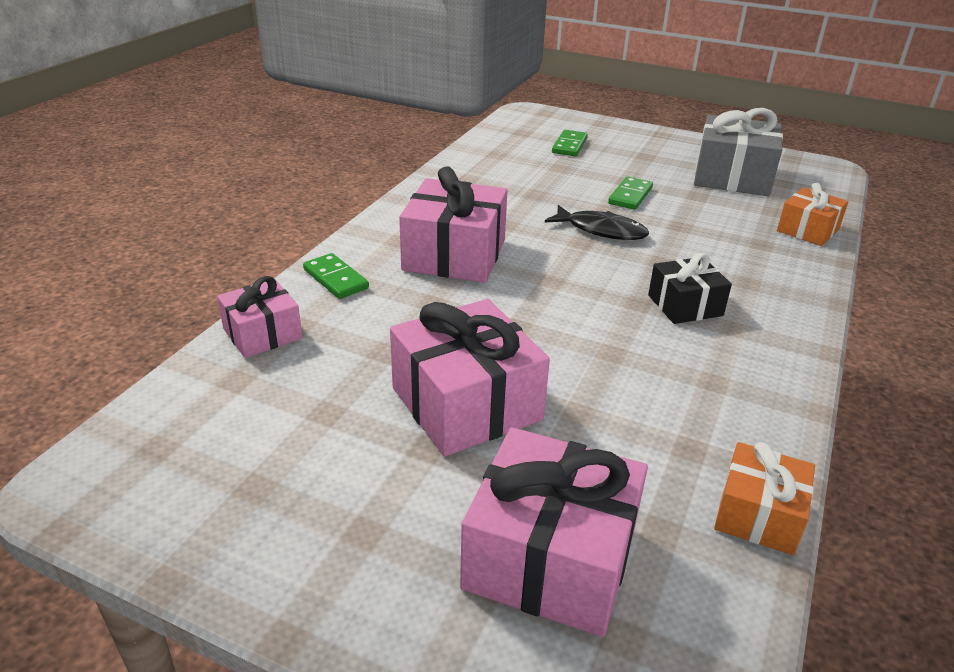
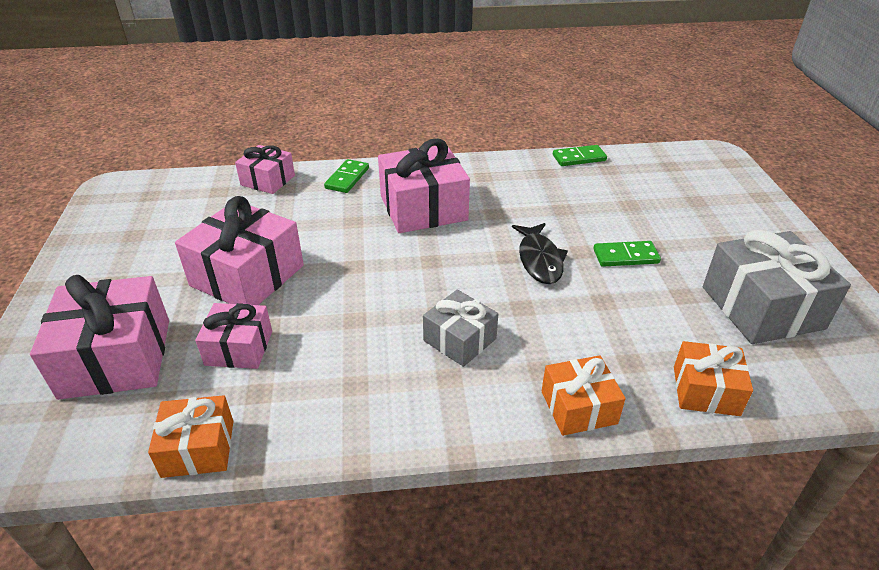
camera: 60 degrees right, 5 degrees up
(569, 145) = (680, 195): green domino -> green domino (579, 158)
(604, 444) = (239, 348): none -> pink gift
(685, 305) = (460, 339): black gift -> grey gift
(801, 282) = (578, 407): none -> orange gift

